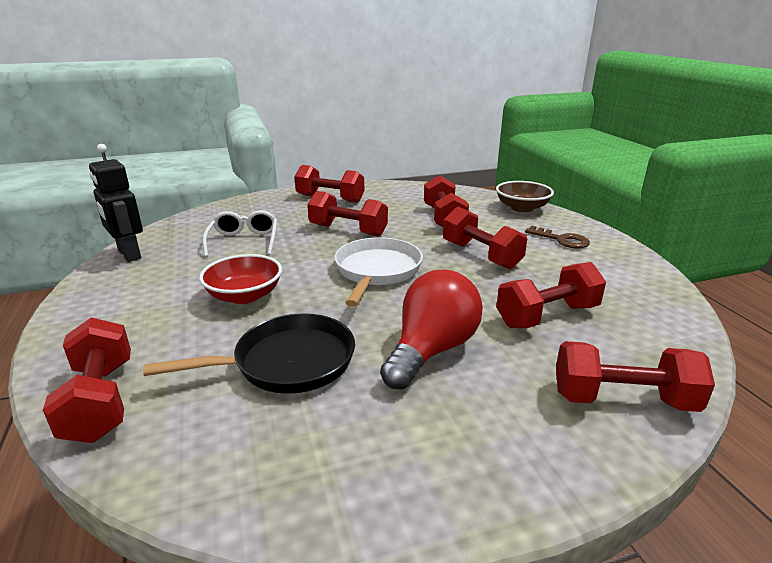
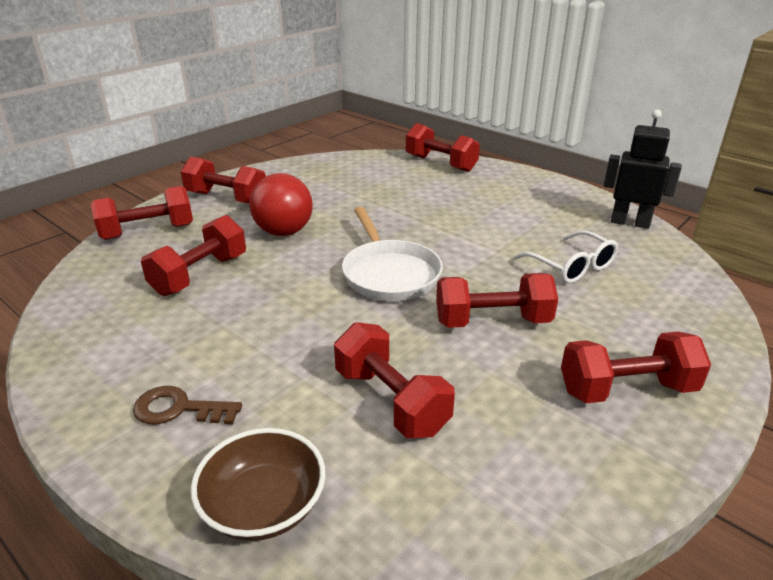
camera: 150 degrees right, 5 degrees up
(244, 296) = (466, 221): red bowl -> none
(286, 362) = (373, 197): black pan -> none
(481, 255) = (291, 333): red dumbbell -> red dumbbell (226, 198)

